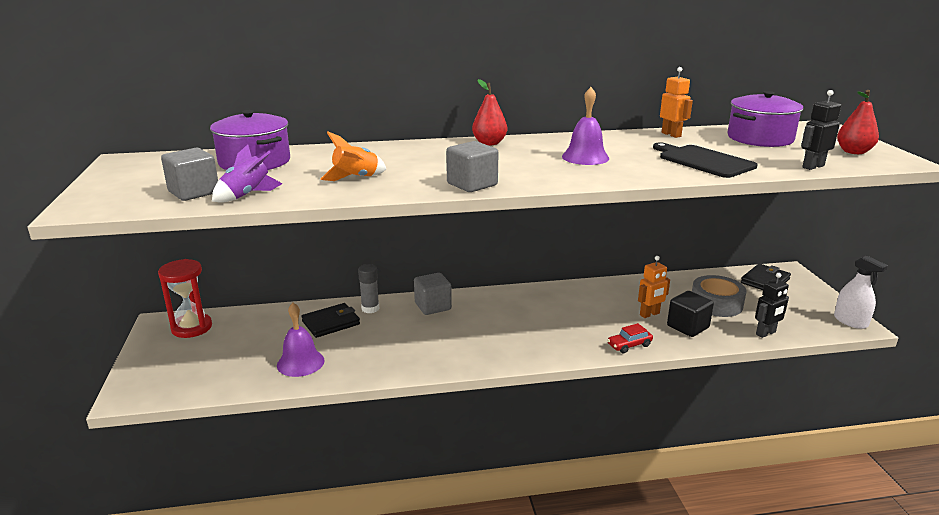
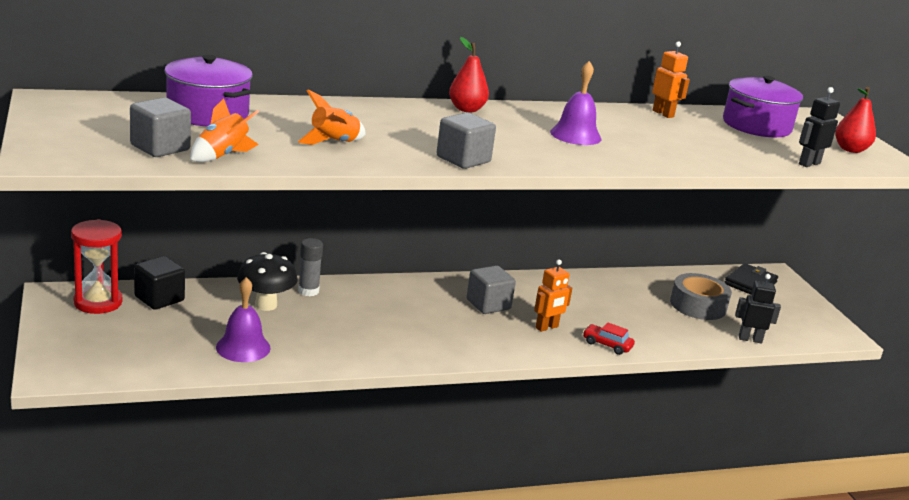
camera: 10 degrees left, 0 degrees up
(246, 195) = (222, 155): purple rocket -> orange rocket
(331, 323) = (266, 305): black wallet -> black mushroom
(433, 306) = (381, 292): grey cube -> grey cube (488, 304)
(629, 345) = (607, 345): red car -> red car turned 60 degrees clockwise
(649, 314) = (627, 313): orange robot -> orange robot (547, 327)
(688, 327) = (668, 328): black cube -> black cube (159, 299)
(703, 161) = (699, 149): black cutting board -> none
(766, 333) = (750, 339): black robot -> black robot turned 135 degrees counterclockwise
(850, 321) = (837, 331): white spray bottle -> none

